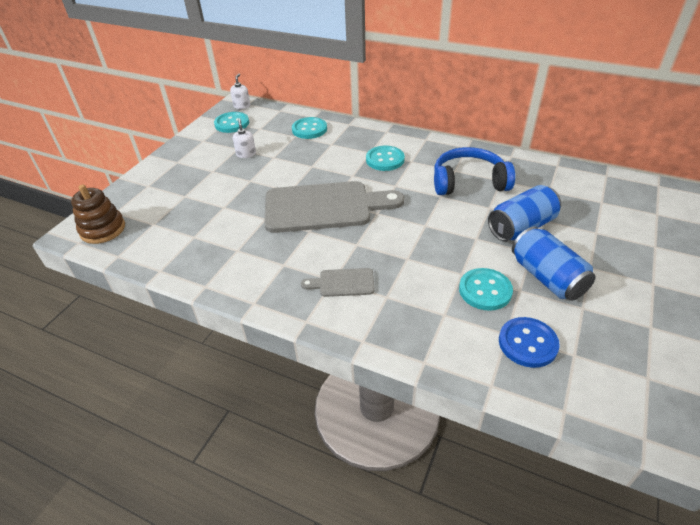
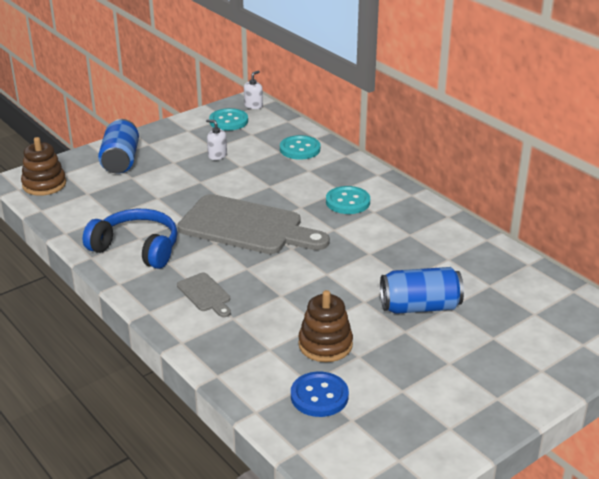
camera: 25 degrees right, 10 degrees down
(246, 154) = (217, 155): white soap dispenser -> white soap dispenser turned 75 degrees counterclockwise
(343, 283) = (205, 294): grey cutting board -> grey cutting board turned 150 degrees counterclockwise
(468, 182) = (412, 250): blue headphones -> blue headphones (136, 248)
(485, 290) = (325, 345): turquoise button -> brown stacking toy
(547, 277) = (396, 356): blue can -> blue can (121, 161)

